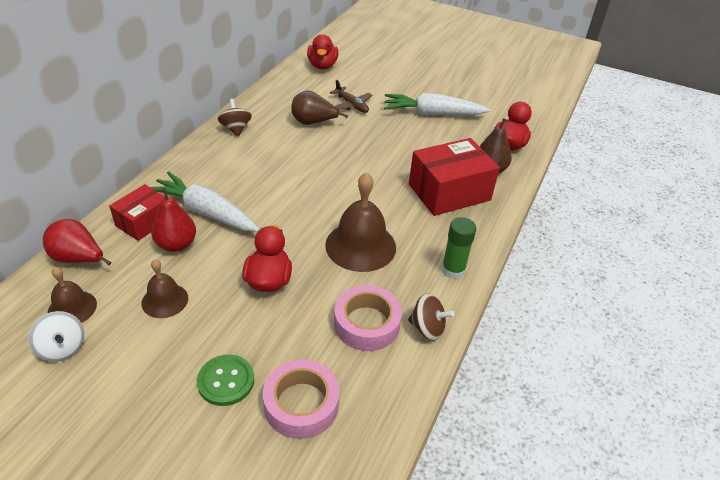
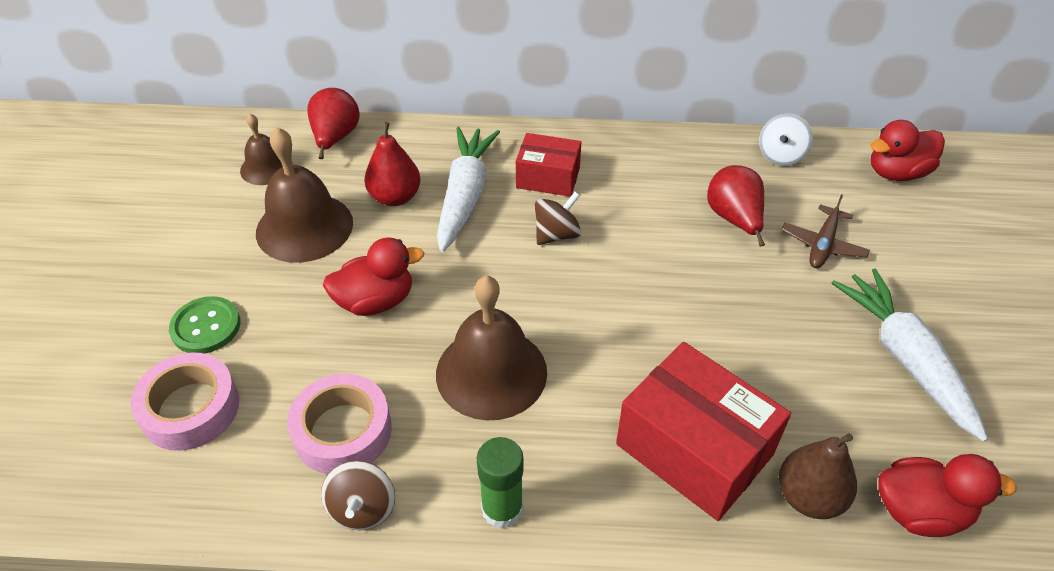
camera: 70 degrees right, 5 degrees up
(62, 348) = (212, 186): white spinning top -> white spinning top (781, 156)
(144, 222) = (417, 156): red box -> red box (548, 178)
(165, 300) = (304, 227): brown bell -> brown bell, size x1.75
(235, 129) = (648, 152): brown spinning top -> brown spinning top (556, 234)
(313, 122) = (734, 219): brown pear -> red pear

